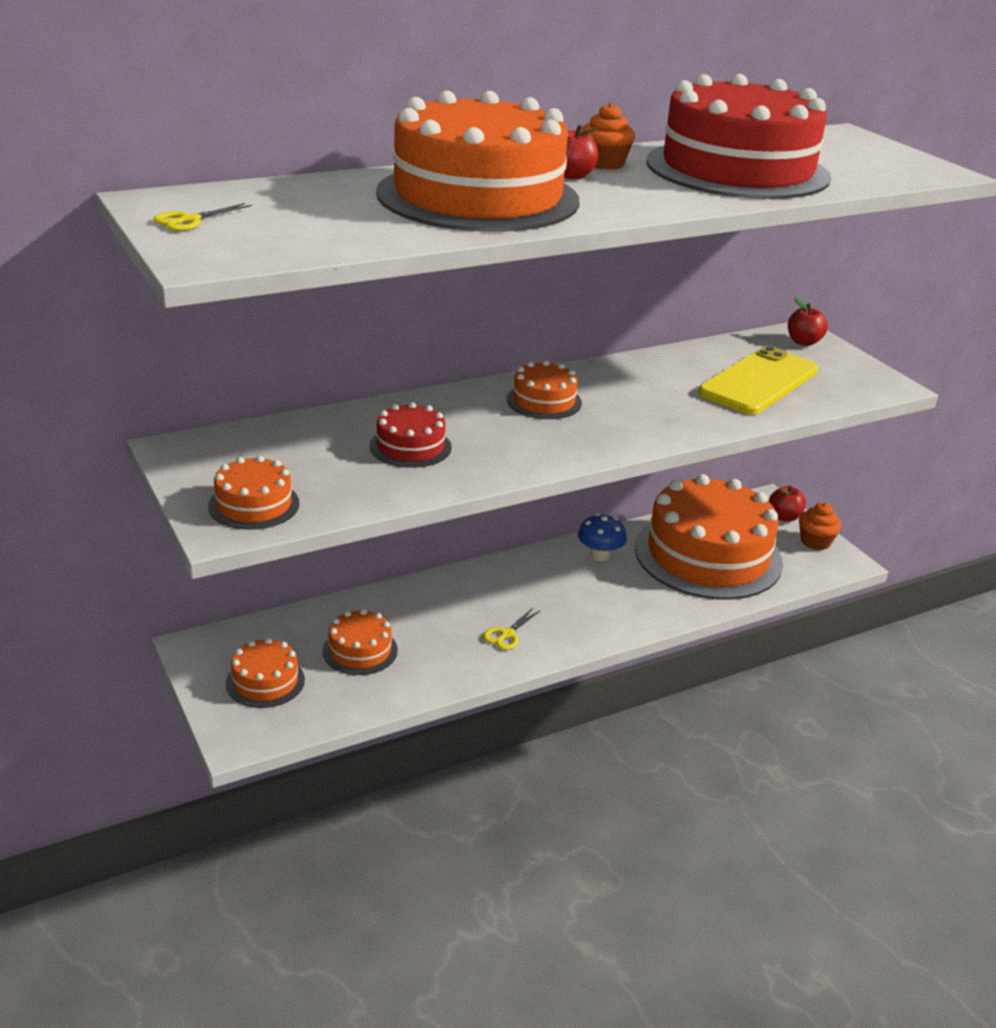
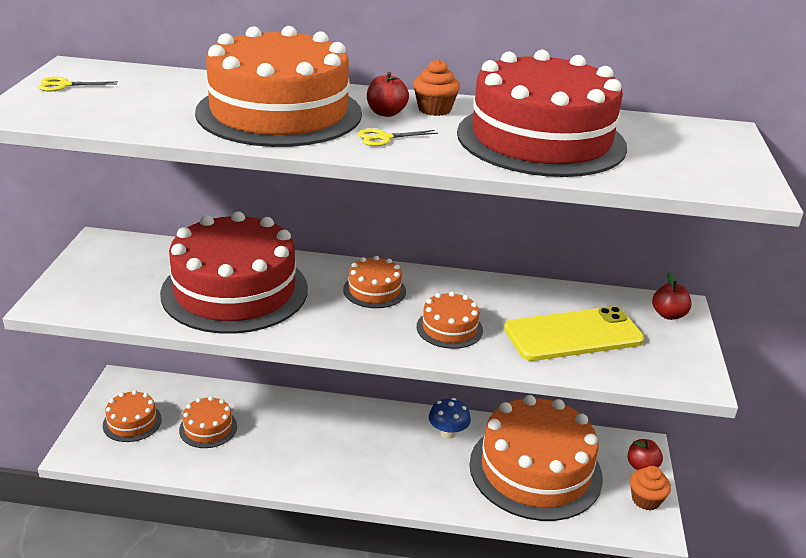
camera: 35 degrees right, 0 degrees up
(254, 504) = (87, 294): orange cake -> orange cake (449, 328)
(410, 446) = (235, 290): red cake -> red cake, size x2.26
(506, 634) = (312, 462): yellow scissors -> yellow scissors (384, 138)

